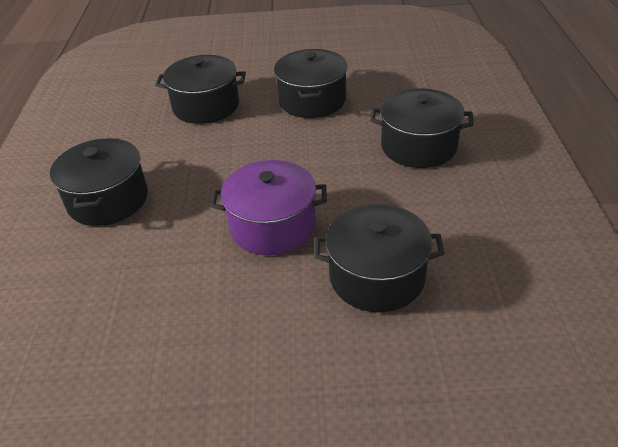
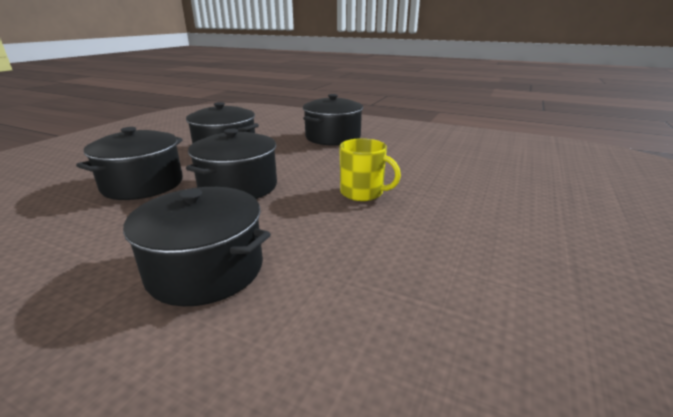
camera: 65 degrees left, 15 degrees down
(272, 226) = (363, 193): purple pot -> yellow mug
(377, 277) = (451, 174): black pot -> black pot (238, 187)

